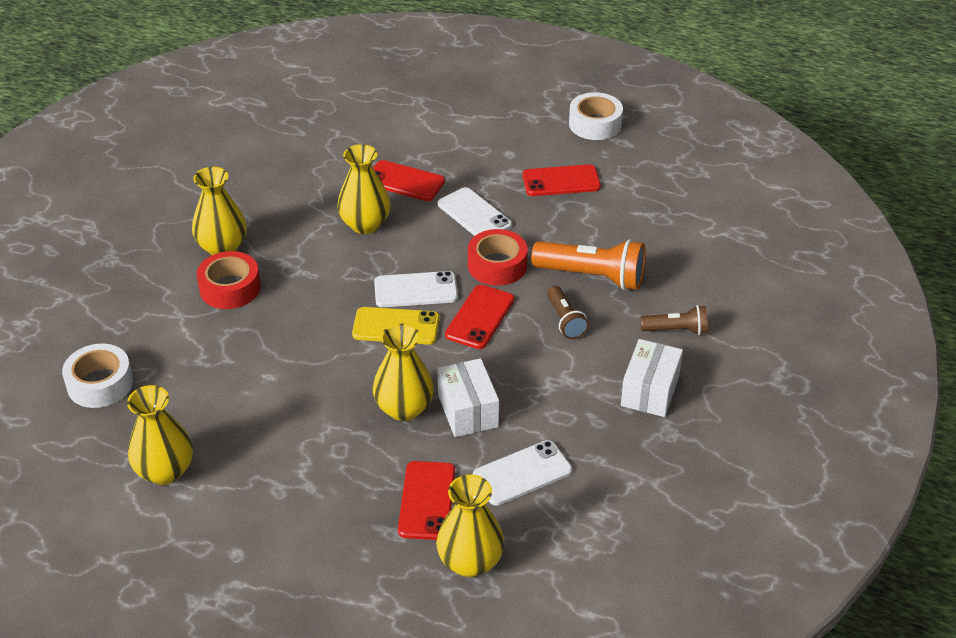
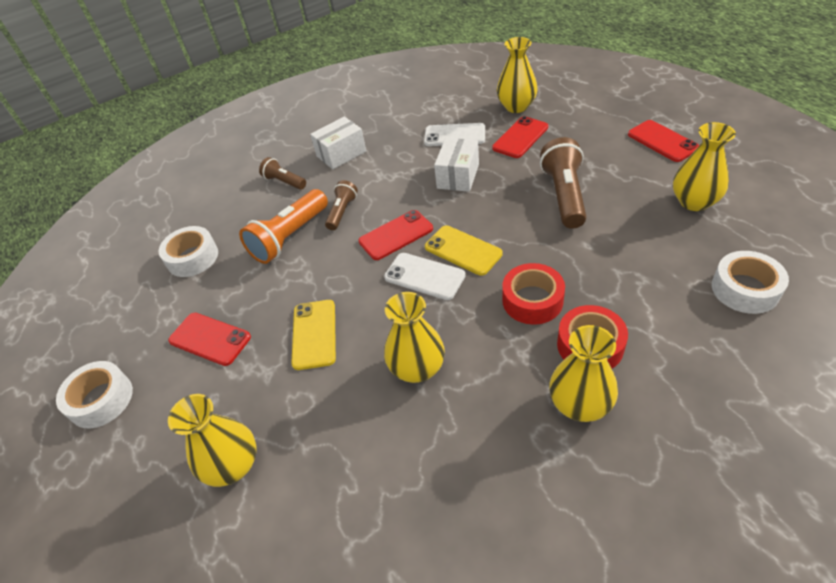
camera: 140 degrees left, 5 degrees up
(321, 428) = (564, 195): none -> brown flashlight
(404, 181) = (338, 411): red phone -> red phone (662, 141)
(404, 408) = (498, 190): yellow vase -> yellow vase (233, 465)
(474, 215) = (314, 334): white phone -> yellow phone
(497, 265) = (344, 274): red tape -> red tape (532, 300)
(592, 276) = (289, 237): orange flashlight -> orange flashlight turned 105 degrees counterclockwise
(667, 226) = (192, 258): none -> white tape

